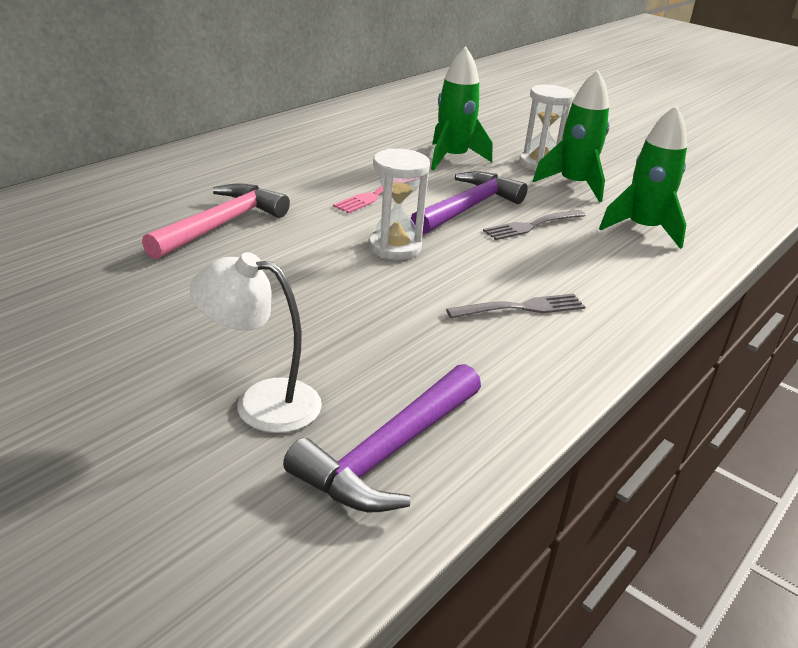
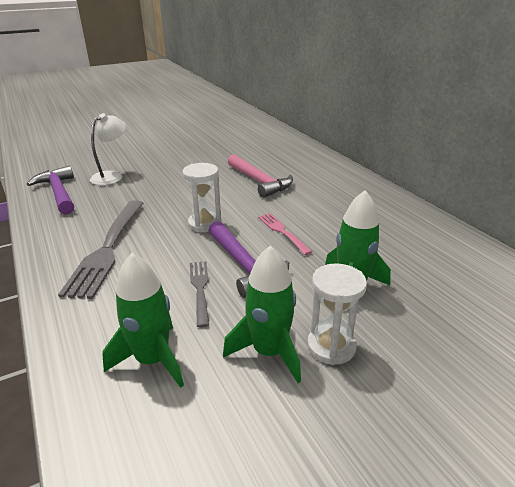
camera: 115 degrees right, 0 degrees up
(520, 308) = (108, 248): grey fork -> grey fork, size x1.91

